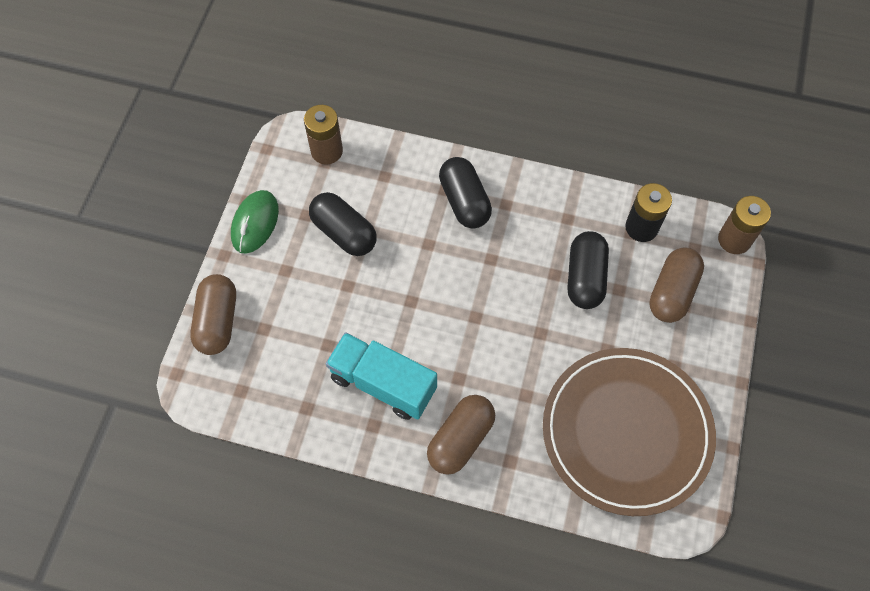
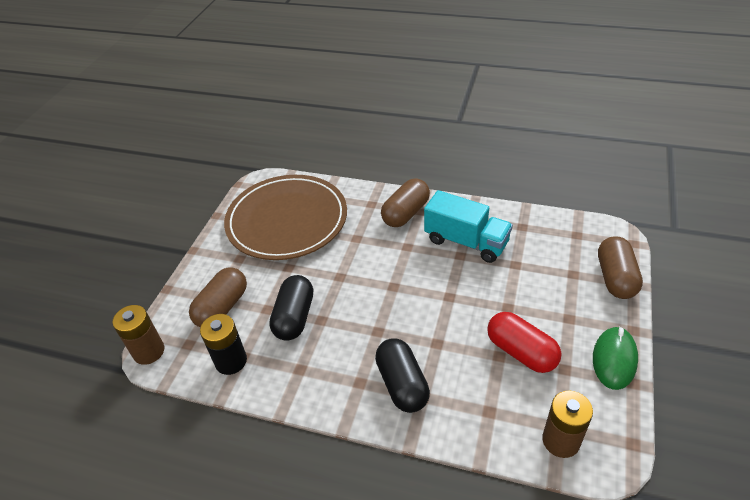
camera: 175 degrees left, 20 degrees down
(344, 232) = (521, 352): black capsule -> red capsule

